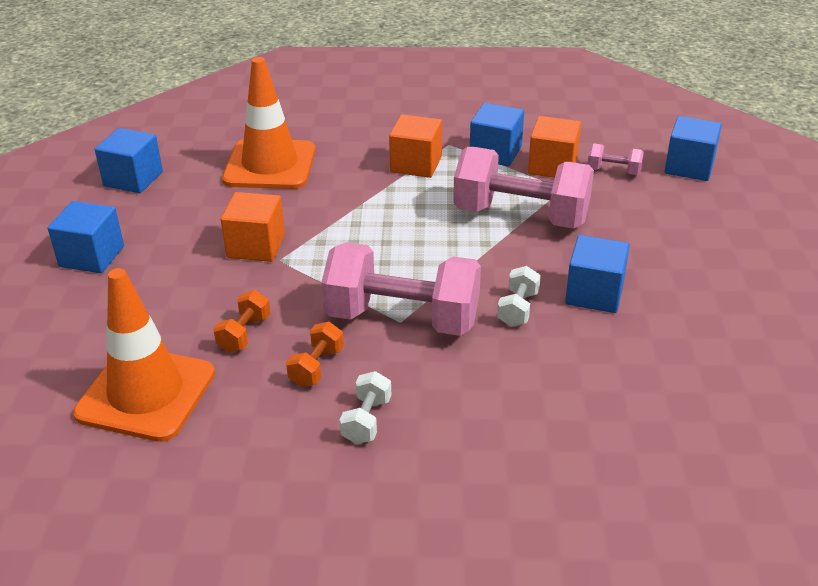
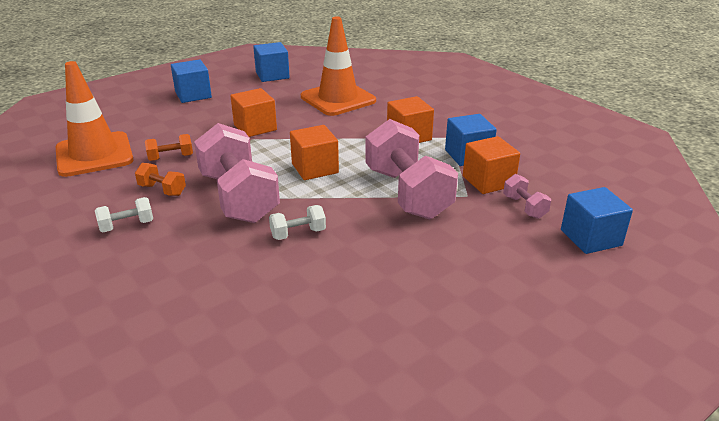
camera: 50 degrees right, 5 degrees down
(316, 367) = (162, 190): orange dumbbell -> orange dumbbell turned 45 degrees clockwise
(405, 246) = (315, 168): none -> orange cube
(594, 294) = (355, 258): blue cube -> none

